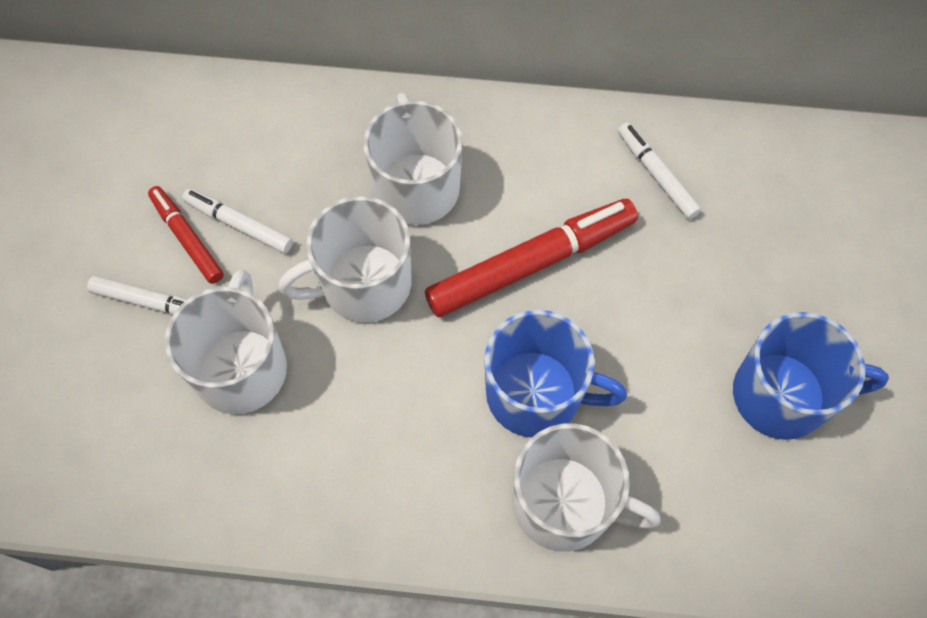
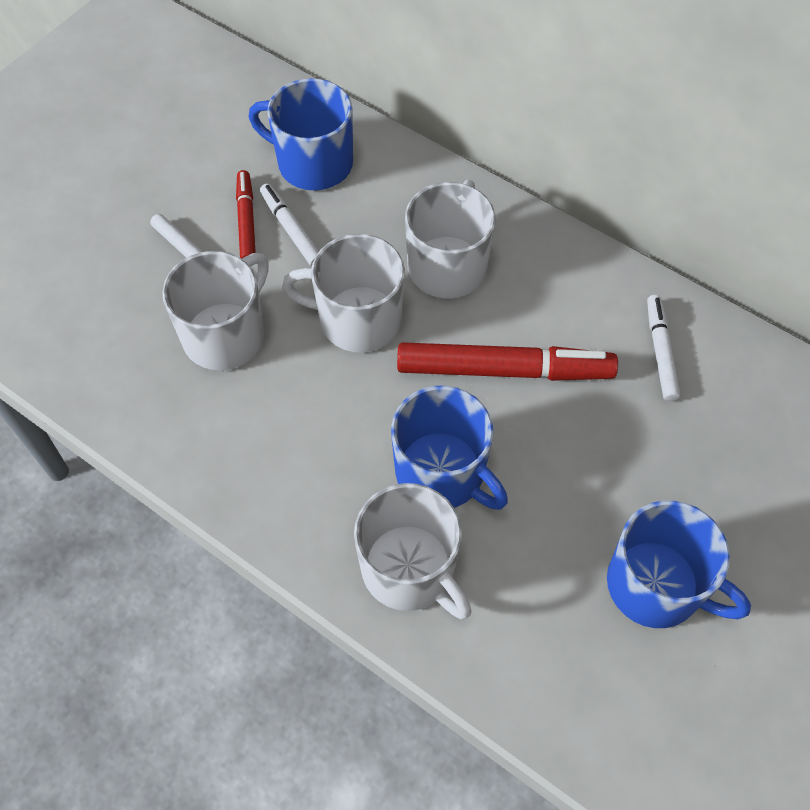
camera: 30 degrees right, 5 degrees down
(218, 145) = (313, 163): none -> blue mug

